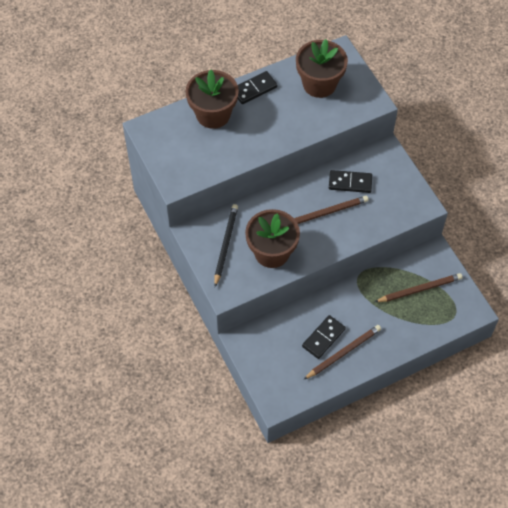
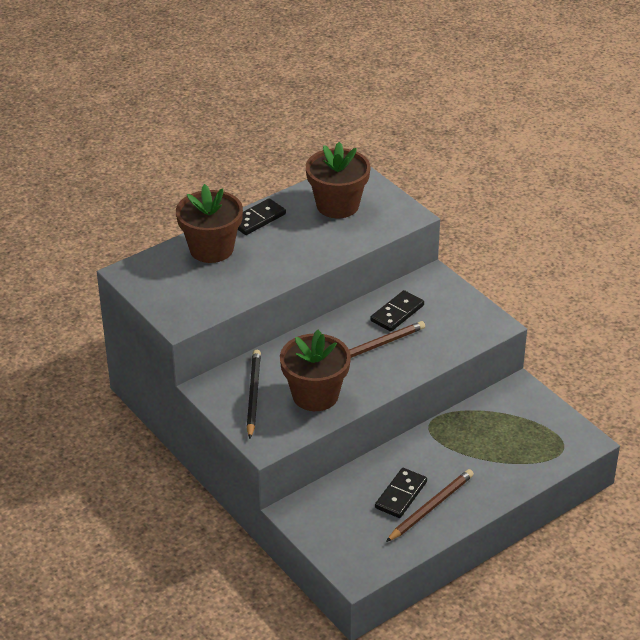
camera: 10 degrees left, 20 degrees down
(350, 183) = (397, 313): black domino -> black domino turned 45 degrees counterclockwise
(419, 289) = (511, 427): brown pencil -> none

